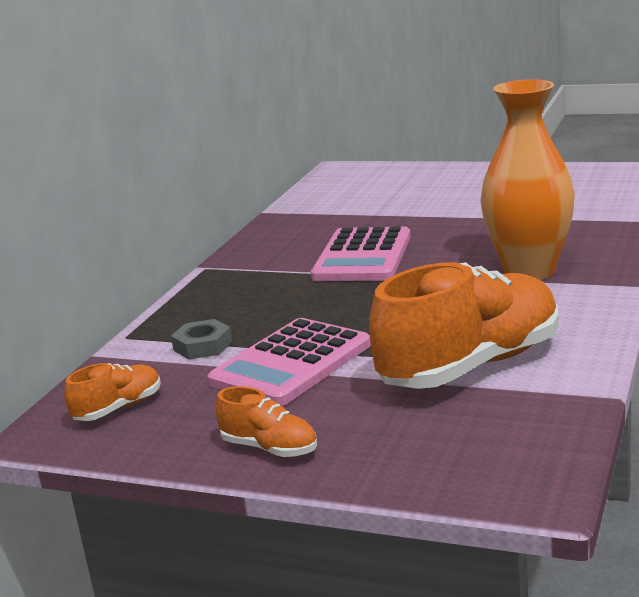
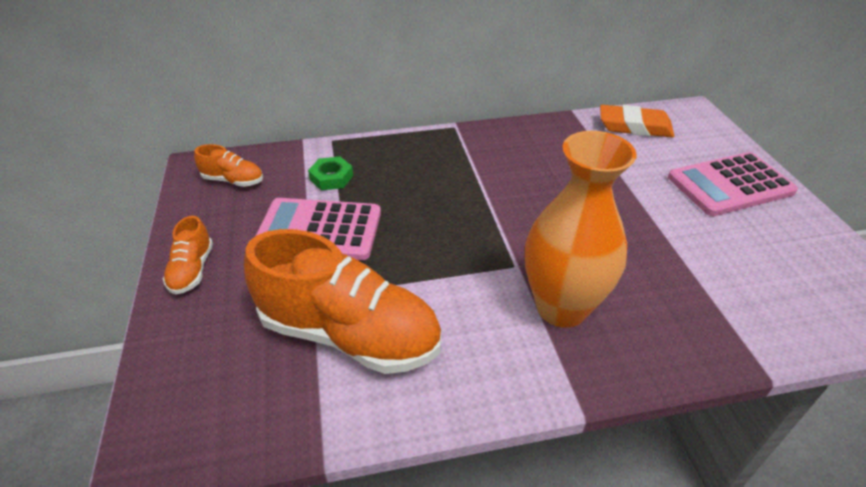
camera: 55 degrees right, 20 degrees up
(203, 346) = (331, 177): grey nut -> green nut
(329, 194) = (634, 126): none -> orange eraser
(362, 257) = (523, 193): pink calculator -> pink calculator (730, 185)

